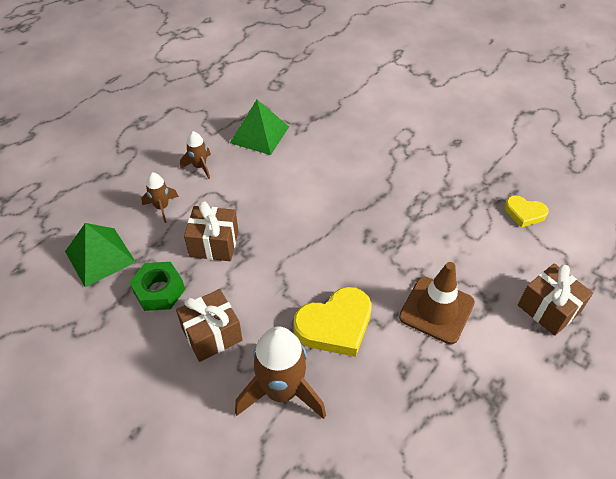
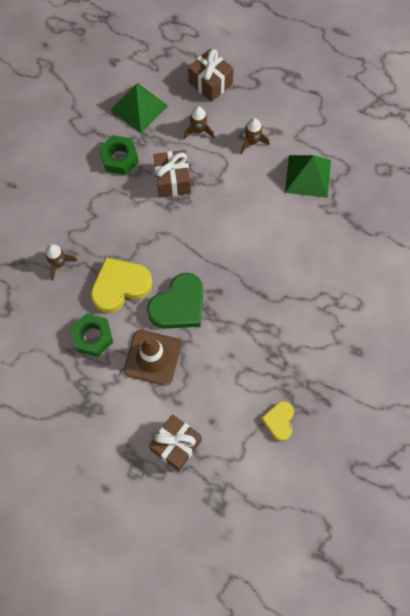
camera: 75 degrees right, 20 degrees up
(212, 334) = (92, 205): brown gift -> brown gift (210, 83)
(282, 391) = (59, 263): brown rocket -> brown rocket, size x0.52
(335, 325) = (120, 286): yellow heart -> yellow heart turned 105 degrees clockwise
(376, 271) = (179, 305): none -> green heart
(397, 370) = (93, 337): none -> green nut

